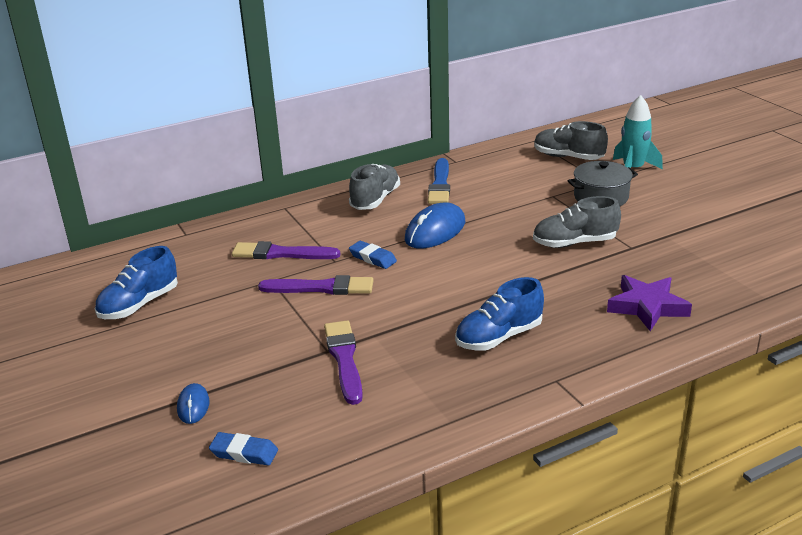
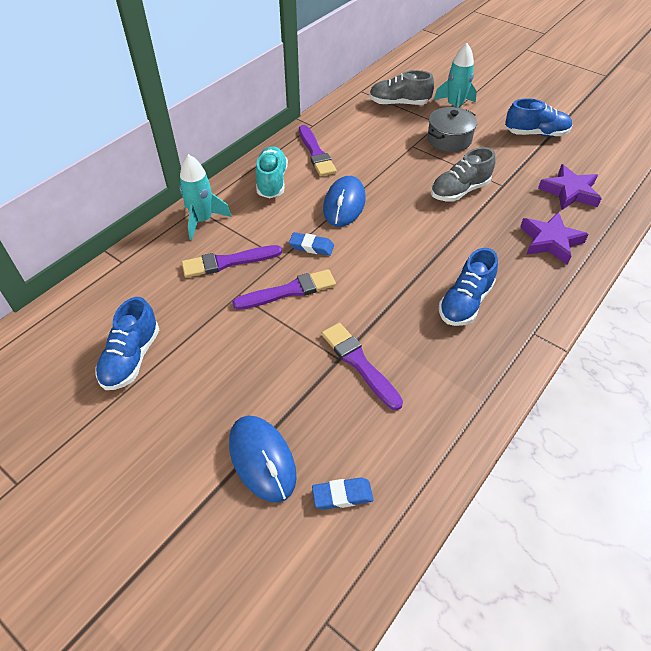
camera: 25 degrees left, 20 degrees up
(193, 406) = (262, 459): blue mouse -> blue mouse, size x1.89
(283, 217) = (202, 220): none -> turquoise rocket
(375, 200) = (272, 182): grey shoe -> turquoise shoe
(440, 184) = (316, 153): blue brush -> purple brush
(711, 268) = (569, 192): none -> purple star
(715, 209) = (536, 134): none -> blue shoe

